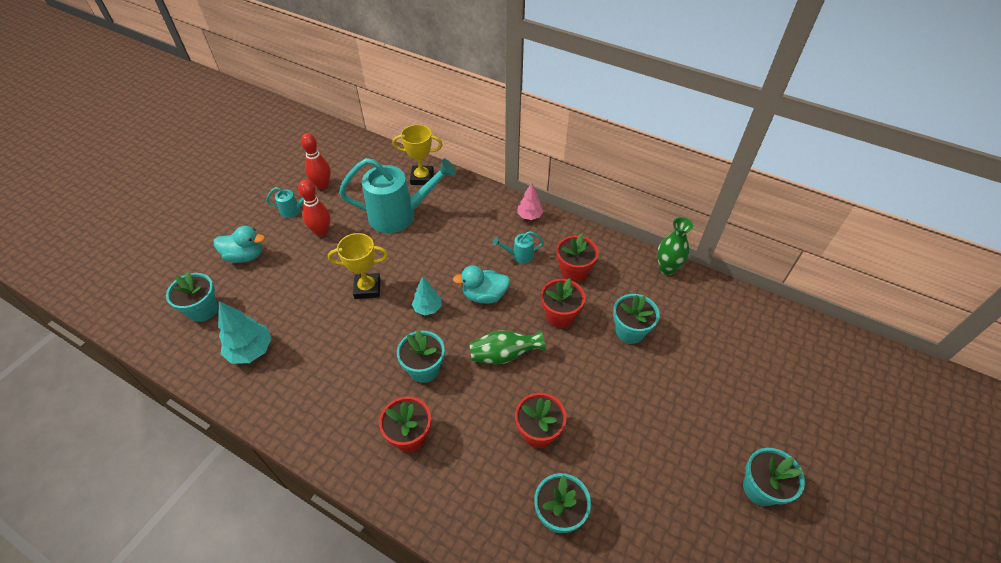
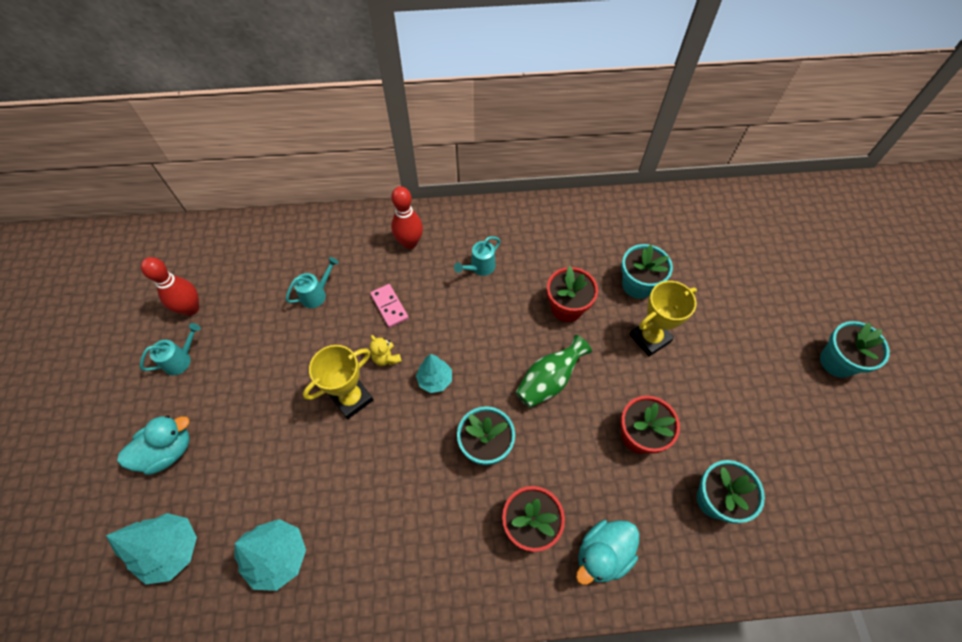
camera: 35 degrees left, 10 degrees up
(203, 310) = (172, 550): turquoise flower pot -> turquoise tree
(321, 231) = (240, 365): red bowling pin -> red bowling pin (410, 243)
(399, 215) = (316, 294): turquoise watering can -> turquoise watering can, size x0.43
(409, 277) = (386, 358): none -> yellow teddy bear
(422, 178) = (305, 236): yellow trophy -> yellow trophy (650, 338)
(437, 247) = (389, 306): none -> pink domino
(484, 295) = (480, 330): turquoise duck -> turquoise duck (602, 554)
(529, 216) = (455, 219): pink tree -> none
(574, 271) = (543, 254): red flower pot -> none
(667, 268) = (620, 203): green vase -> none

